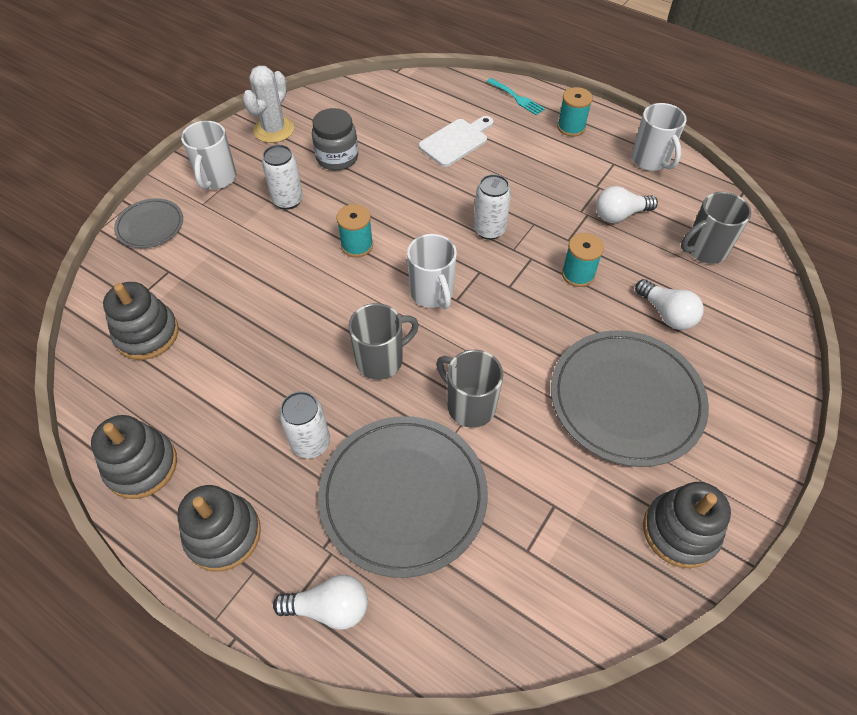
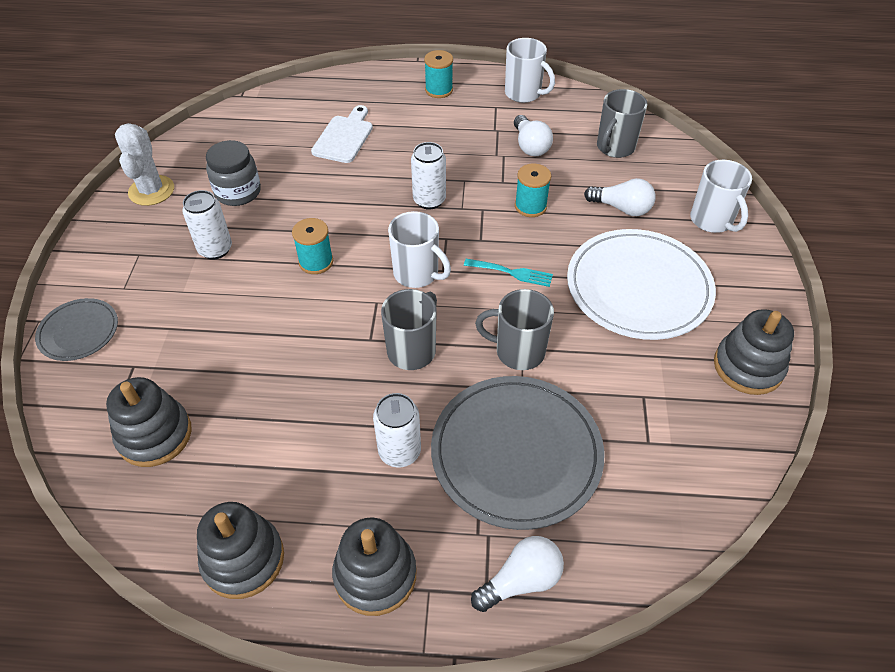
camera: 30 degrees left, 5 degrees down
(217, 178) = (122, 258): white mug -> white mug (712, 221)
(517, 98) = (373, 82): turquoise fork -> turquoise fork (512, 273)
(620, 215) = (530, 146): white light bulb -> white light bulb turned 60 degrees counterclockwise
(626, 399) = (638, 287): grey plate -> white plate

